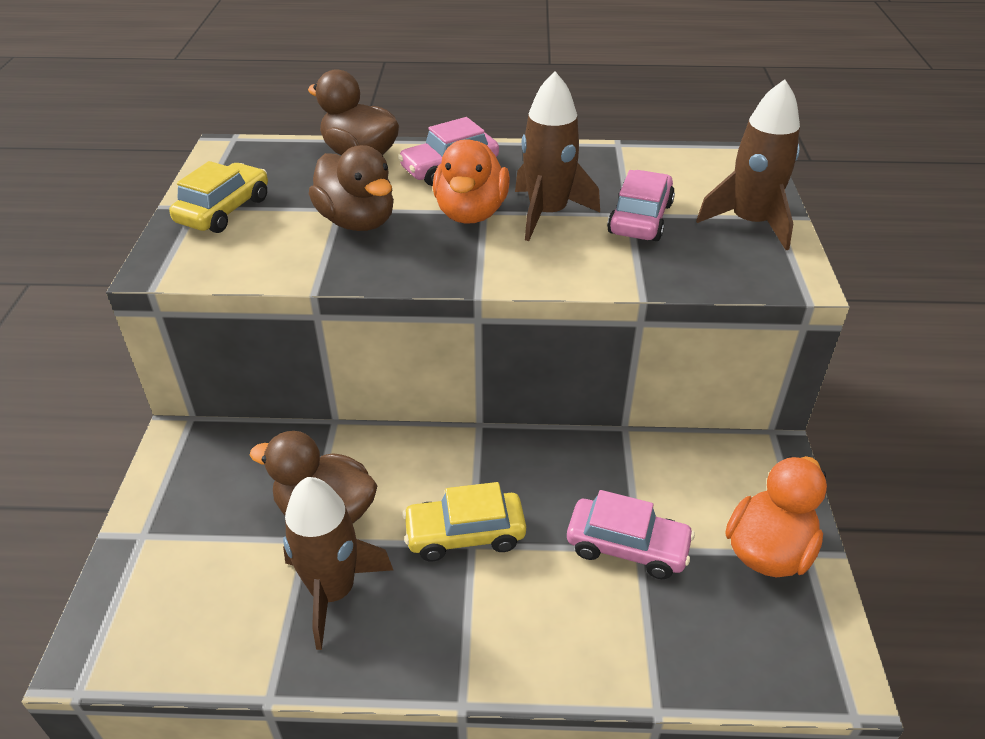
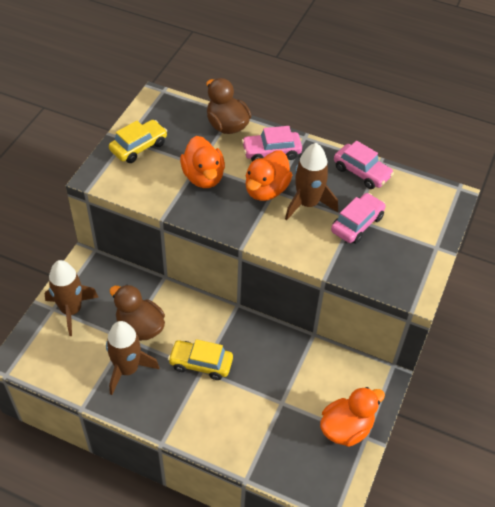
camera: 20 degrees right, 10 degrees up
(357, 221) = (203, 177): brown duck -> orange duck
(627, 547) = (276, 399): pink car -> pink car (361, 172)
(750, 222) = (418, 247): brown rocket -> brown rocket (71, 310)

